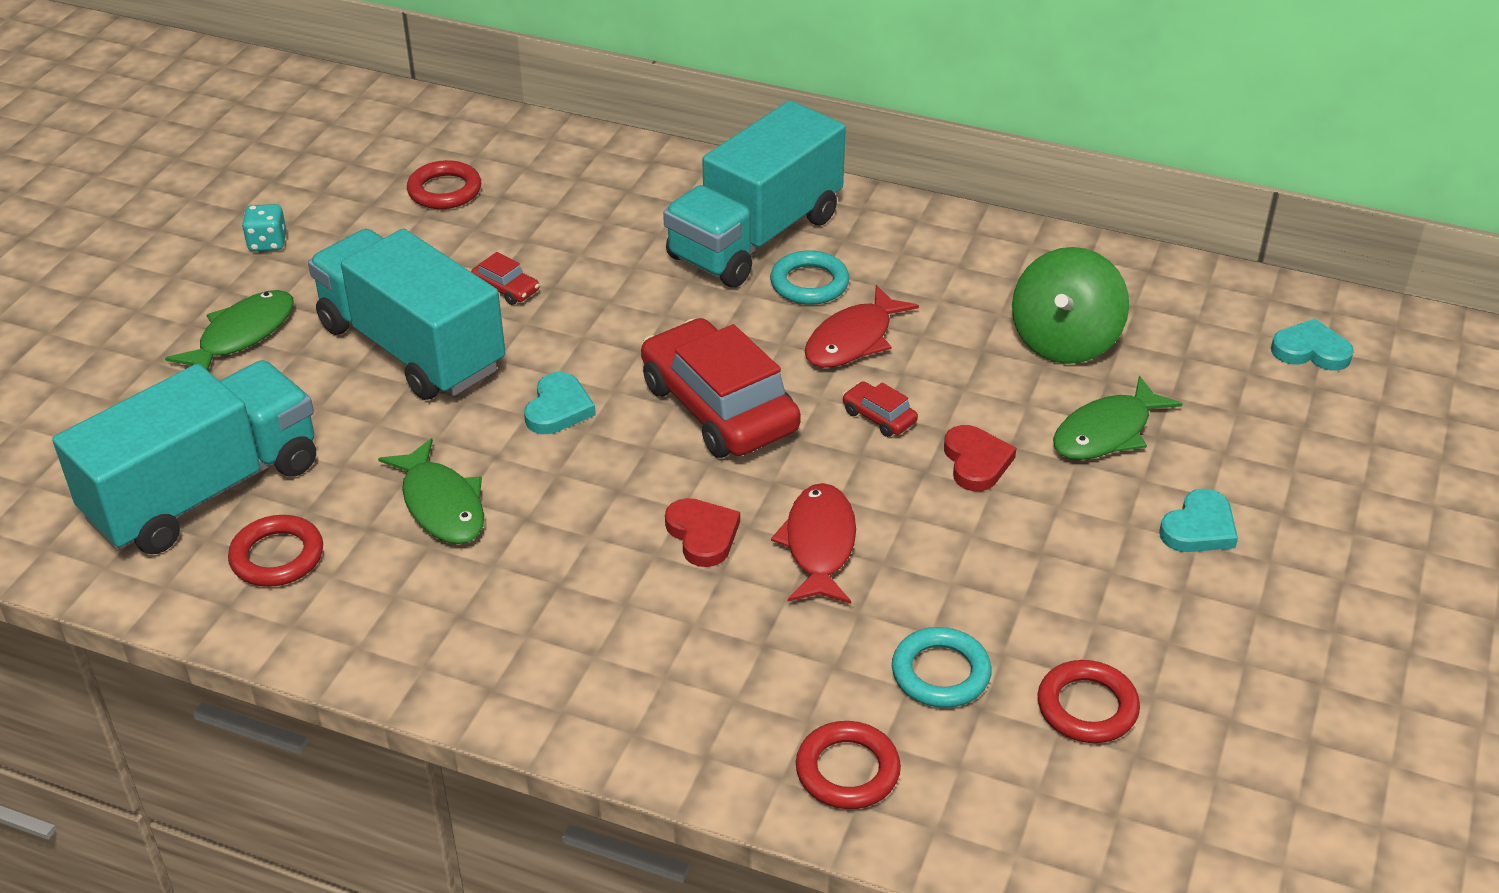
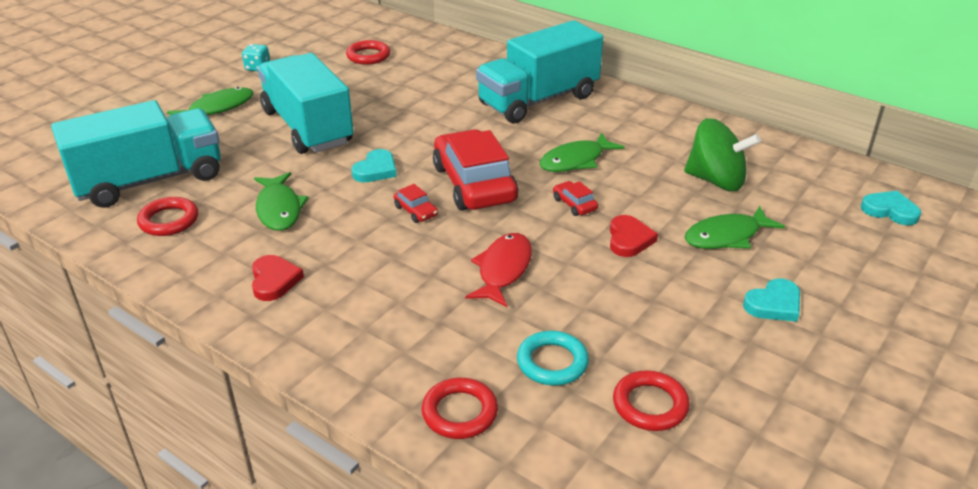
camera: 15 degrees right, 5 degrees down
(506, 289) = (377, 106): red car -> red car (416, 211)
(702, 535) = (430, 251): red heart -> red heart (274, 280)
(809, 283) = (561, 128): turquoise ring -> none
(853, 340) = (575, 161): red fish -> green fish
(1064, 341) = (716, 181): green spinning top -> green spinning top turned 105 degrees counterclockwise

